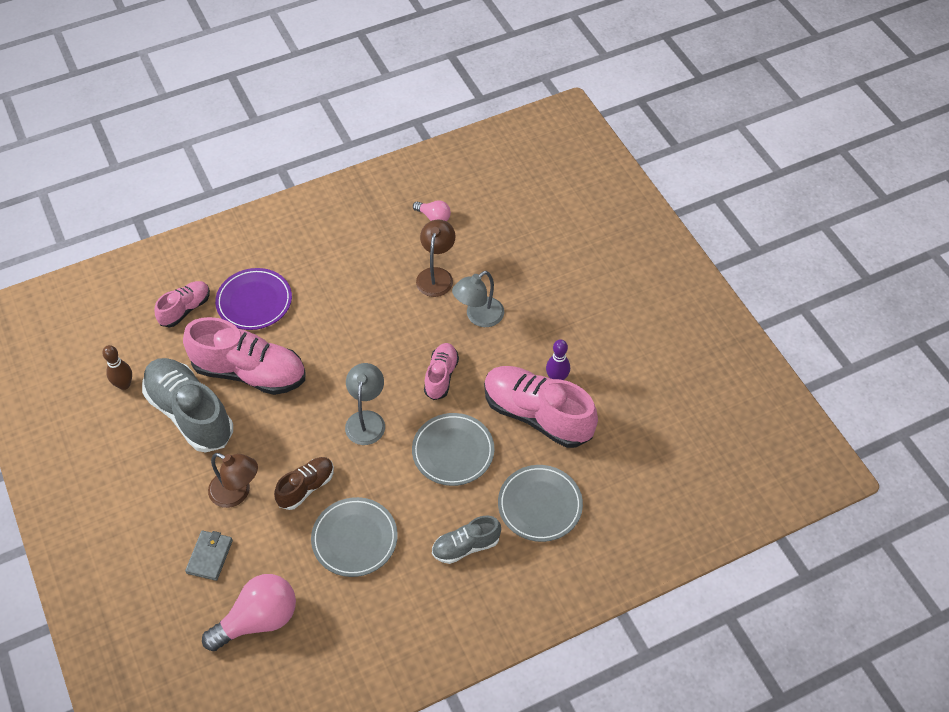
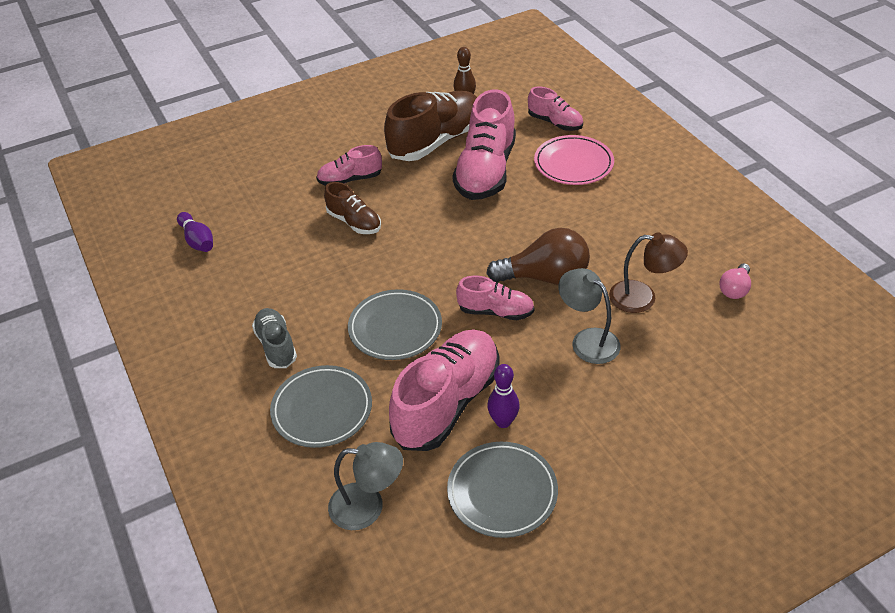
camera: 90 degrees right, 10 degrees down
(190, 413) = (436, 141): grey shoe -> brown shoe
(210, 556) = (287, 172): grey wallet -> none
(237, 493) = (350, 179): brown lamp -> pink shoe
(254, 301) = (573, 164): purple plate -> pink plate
(258, 620) = (220, 207): pink light bulb -> none
(309, 636) = (197, 240): none -> purple bowling pin
(354, 539) = (294, 260): grey plate -> grey plate (502, 492)
(366, 420) = (434, 257): grey lamp -> grey lamp (368, 507)
(404, 338) = (545, 277): none -> brown light bulb

